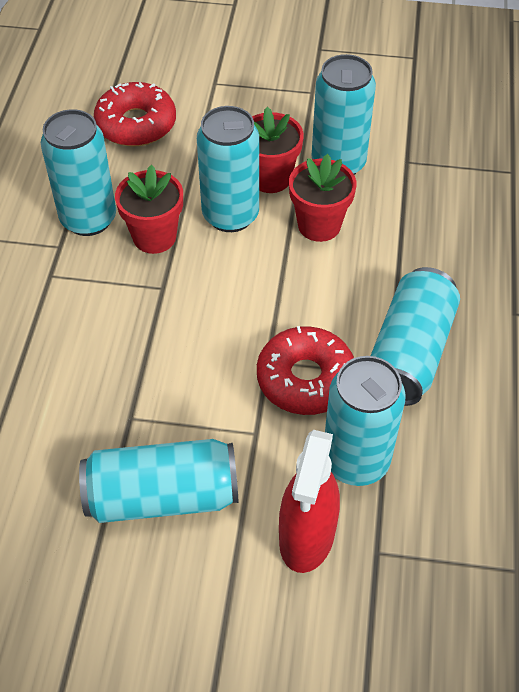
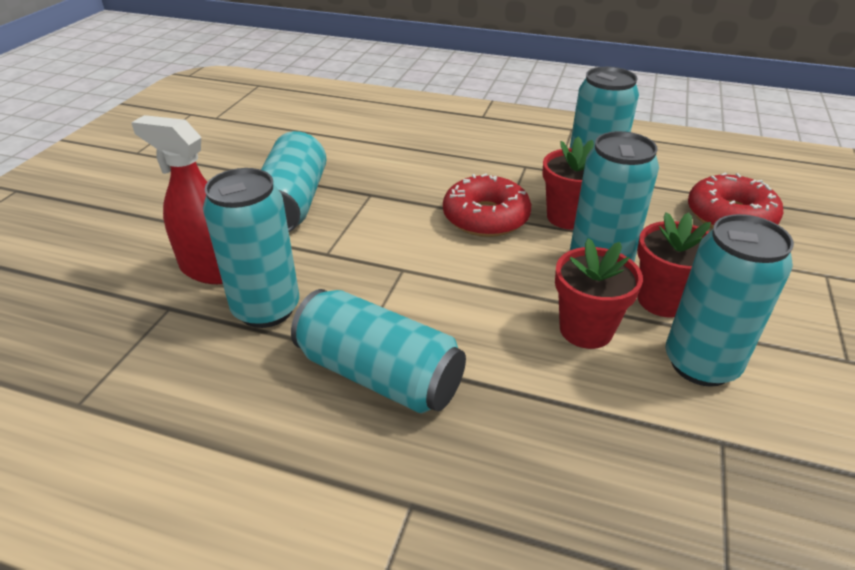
camera: 100 degrees right, 15 degrees down
(305, 379) = (372, 290): red donut -> red donut (486, 217)

